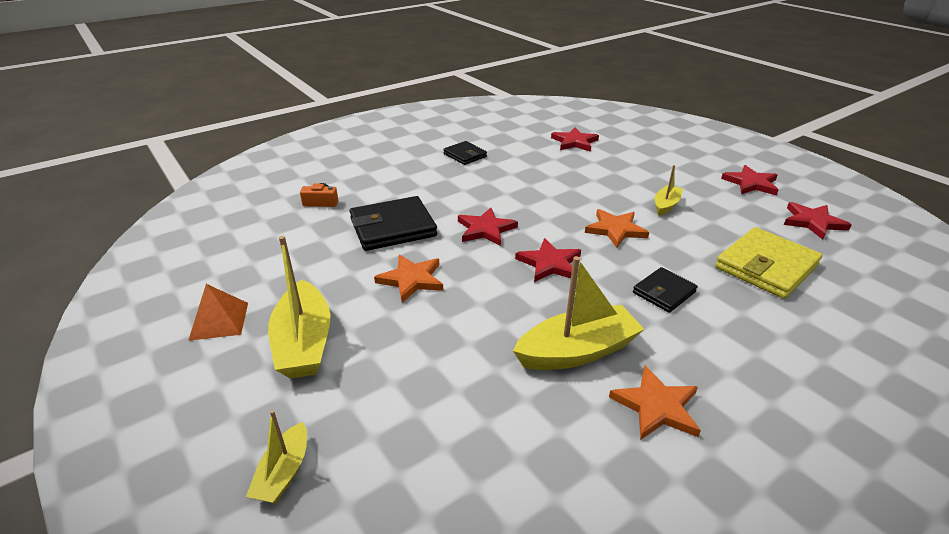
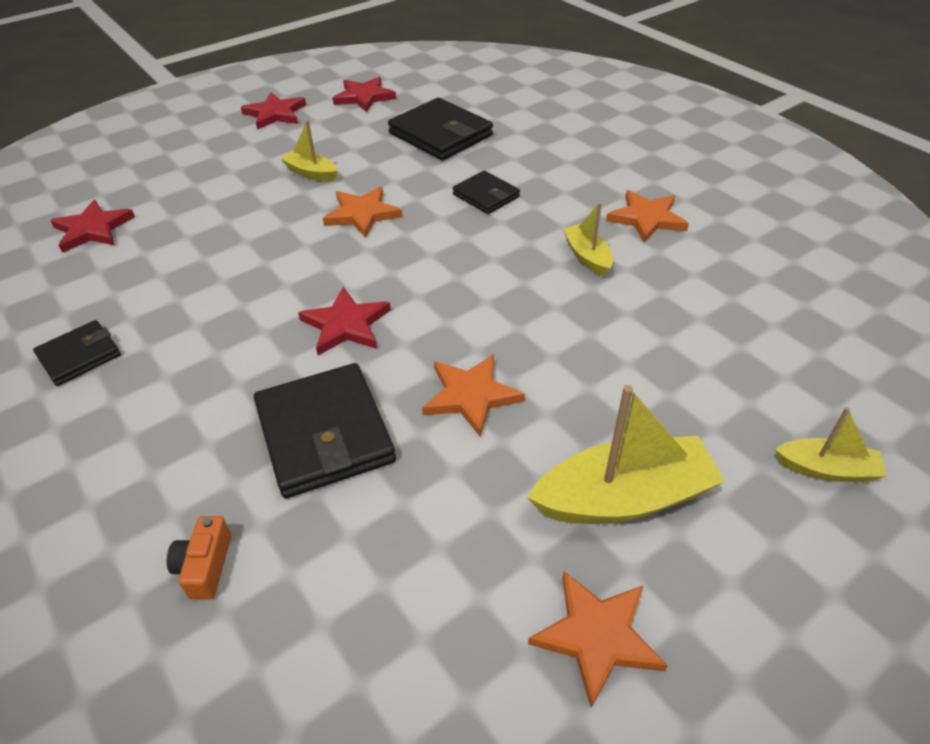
camera: 90 degrees left, 10 degrees up
(219, 321) = (597, 636): orange pyramid -> orange star
(550, 263) = (433, 268): red star -> none
(577, 351) = (587, 257): yellow boat -> yellow boat, size x0.55
(766, 266) = (440, 134): yellow wallet -> black wallet

